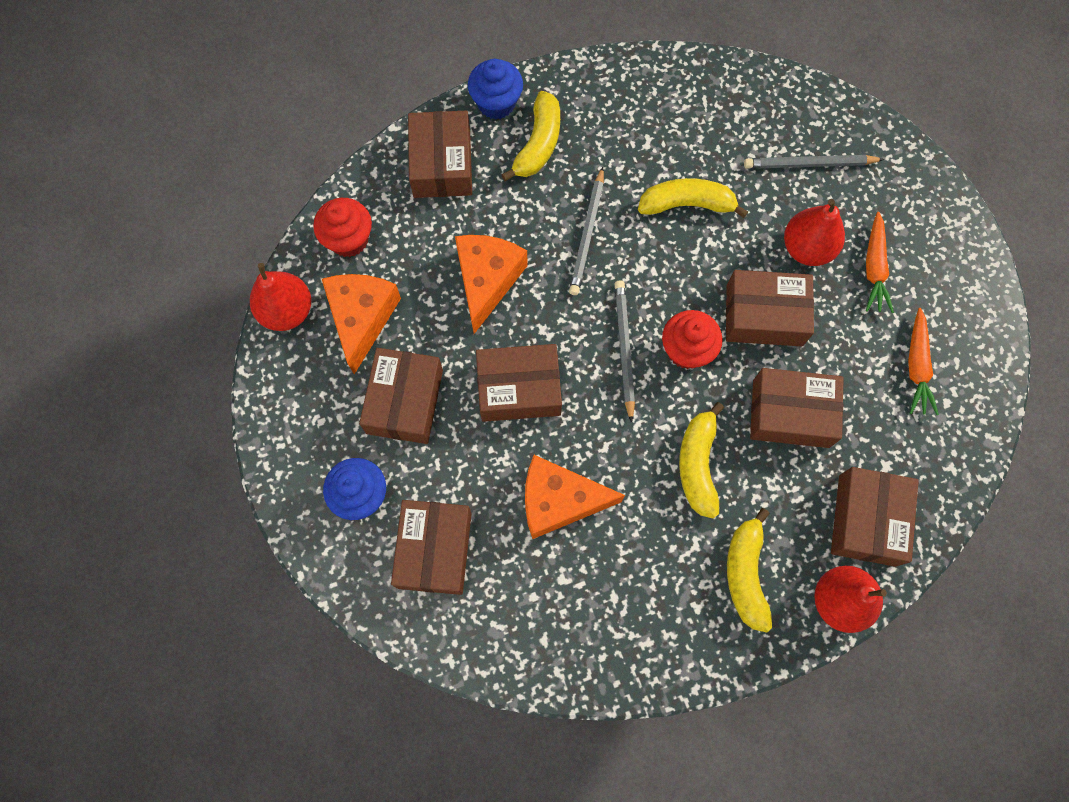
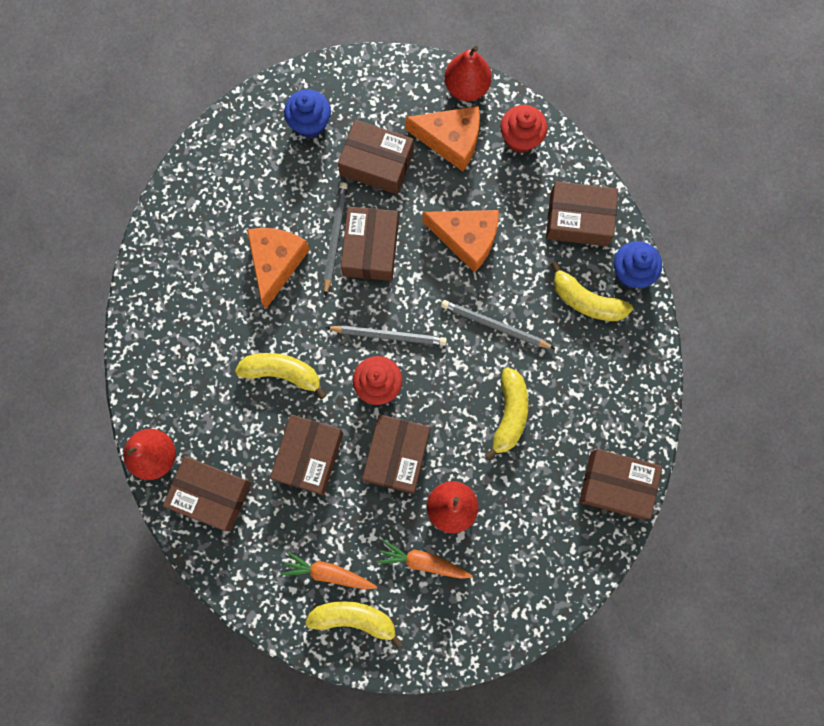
camera: 100 degrees right, 5 degrees up
(434, 550) = (259, 169): brown box -> brown box (616, 485)
(745, 573) = (191, 390): yellow banana -> yellow banana (354, 618)
(809, 164) = (531, 531): grey pencil -> grey pencil (335, 237)

